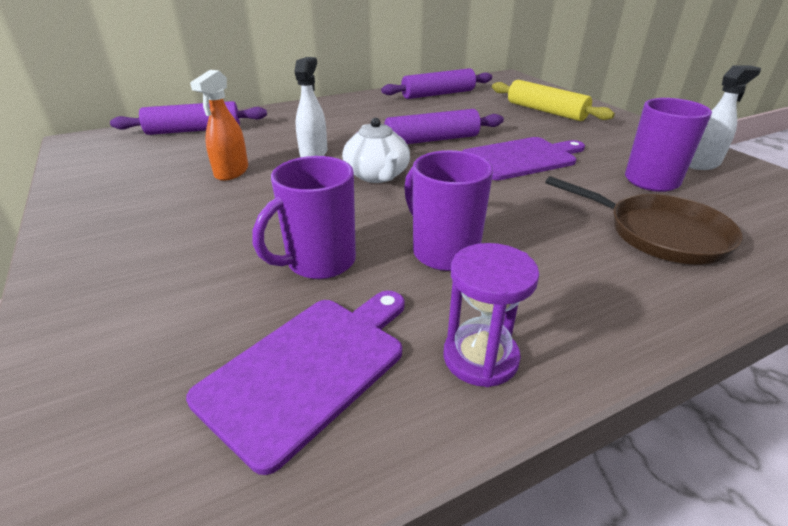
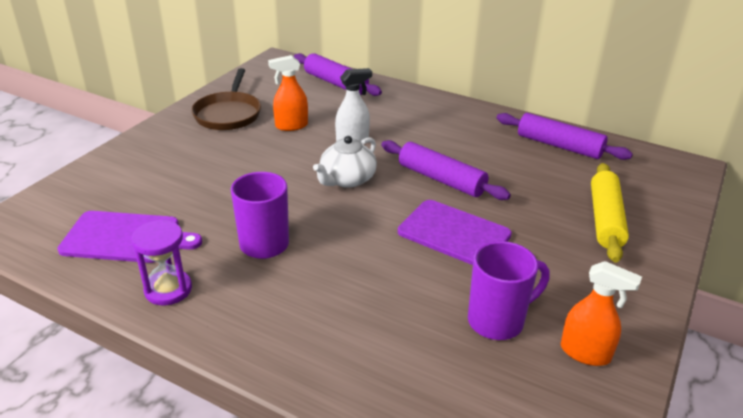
camera: 55 degrees right, 0 degrees up
(319, 262) = (215, 203): purple mug -> none
(659, 234) = (386, 340): brown pan -> brown pan (228, 114)
(702, 164) = (585, 353): white spray bottle -> orange spray bottle

